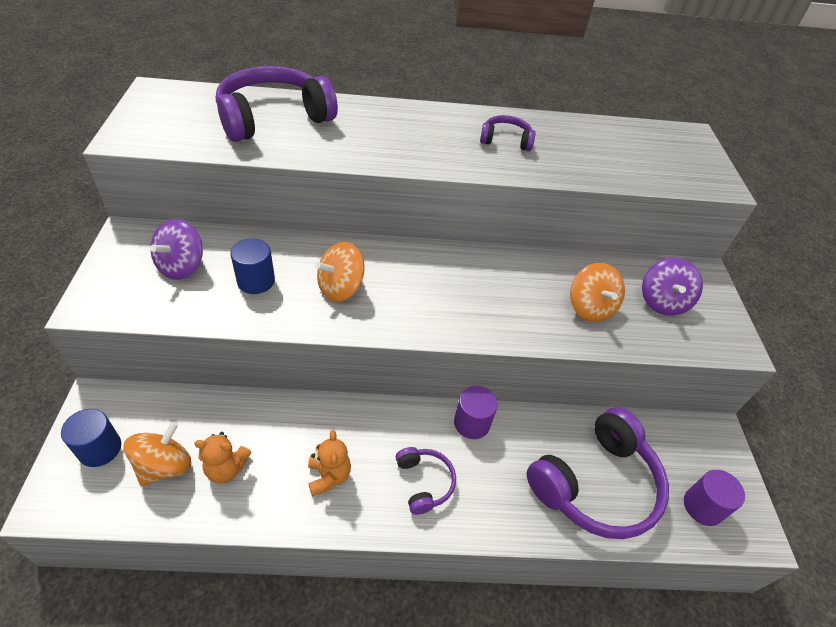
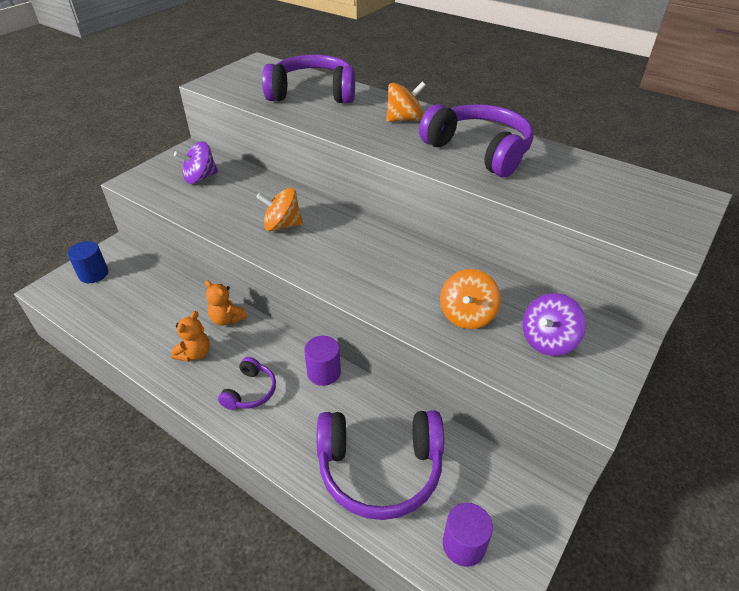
camera: 40 degrees right, 5 degrees down
(164, 466) = (114, 299): orange spinning top -> orange spinning top (404, 119)
(226, 468) = (143, 317): orange teddy bear -> orange teddy bear (227, 319)
(256, 281) = (233, 201): blue cylinder -> none
(506, 140) = (479, 151): purple headphones -> purple headphones, size x2.05

